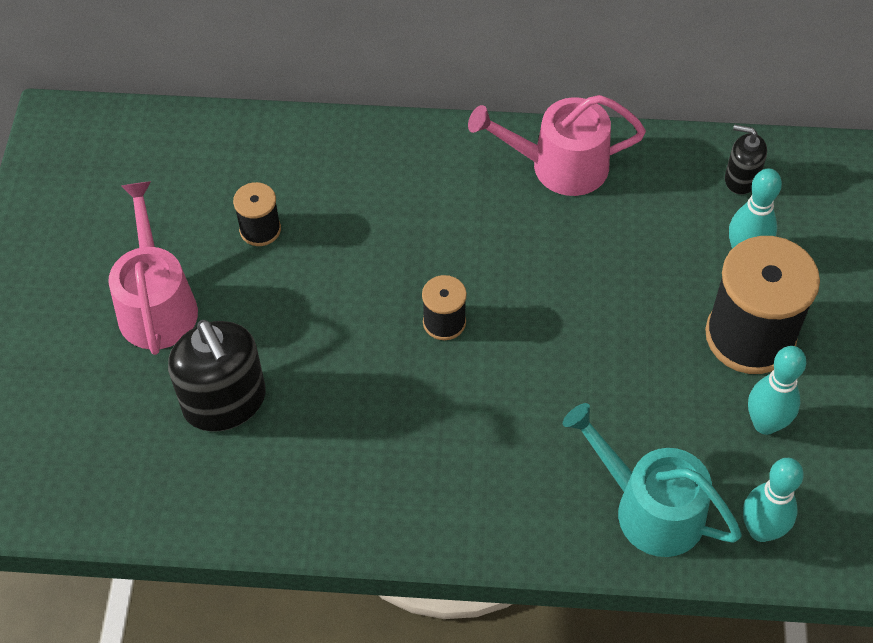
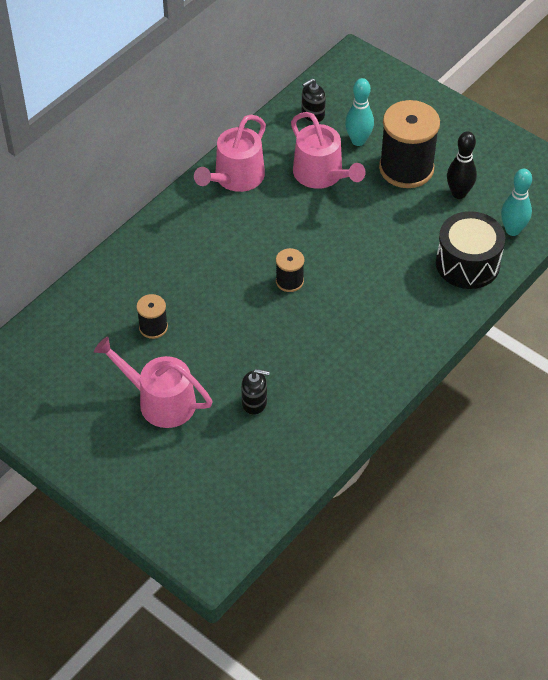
camera: 55 degrees left, 5 degrees down
(225, 402) = (254, 403): black soap dispenser -> black soap dispenser, size x0.54
(649, 250) = (322, 174): none -> pink watering can
(650, 508) = (467, 263): turquoise watering can -> black drum
(765, 424) = (459, 193): turquoise bowling pin -> black bowling pin

